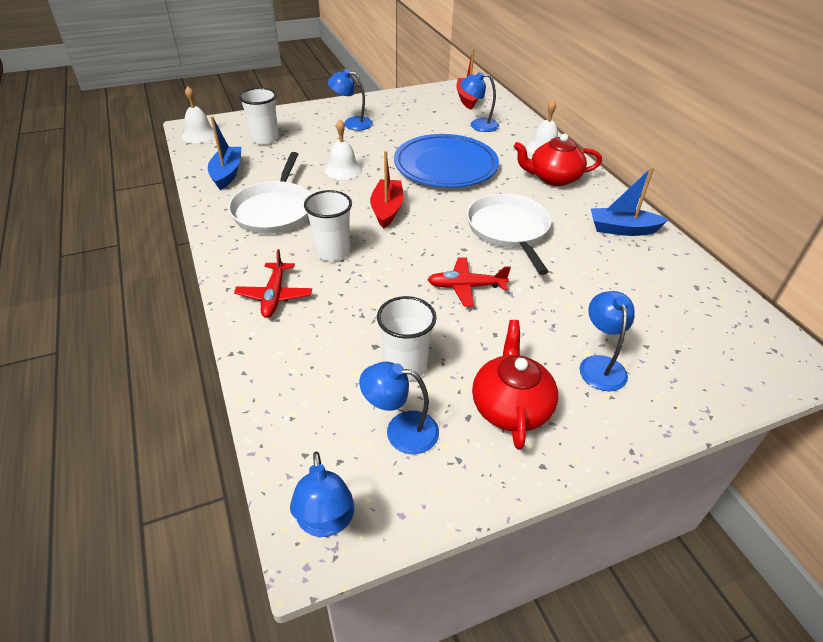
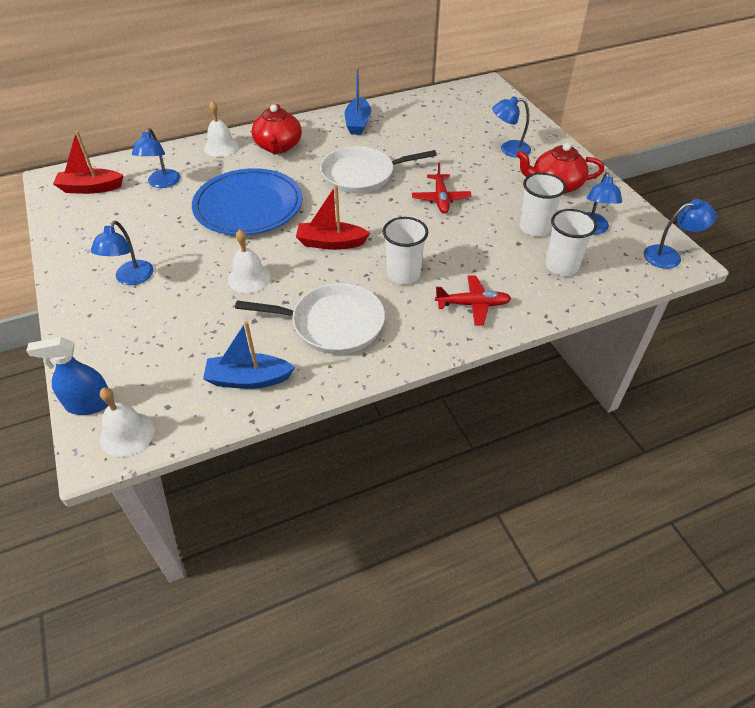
camera: 90 degrees left, 5 degrees up
(231, 121) = (89, 404): none -> blue spray bottle
(264, 139) = (157, 357): white cup -> white cup (561, 266)

